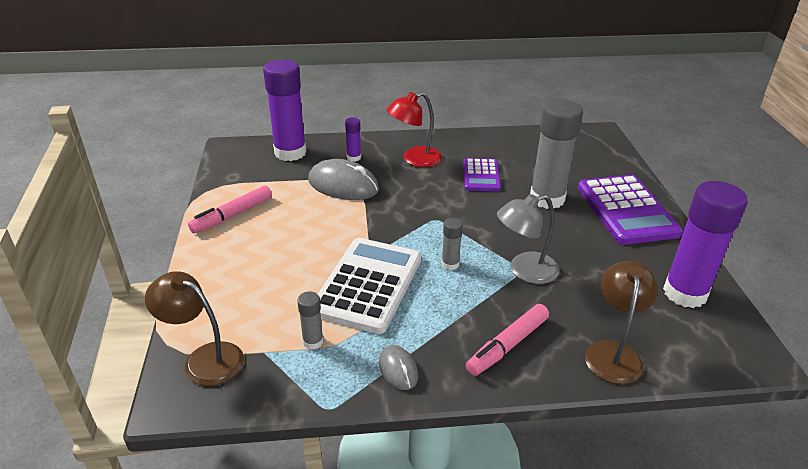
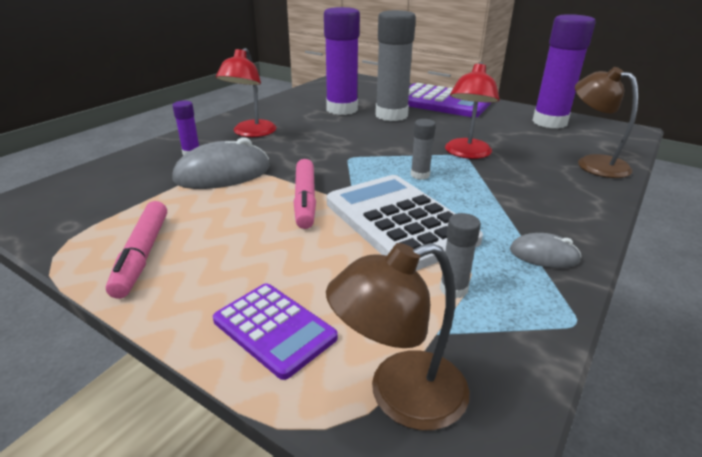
camera: 50 degrees left, 5 degrees down
(290, 153) = (109, 177): purple glue stick -> purple glue stick (342, 109)
(481, 176) = (323, 121): purple calculator -> purple calculator (274, 329)
(508, 345) = (553, 194): pink marker -> pink marker (305, 200)
(524, 271) = (466, 153): grey lamp -> red lamp

